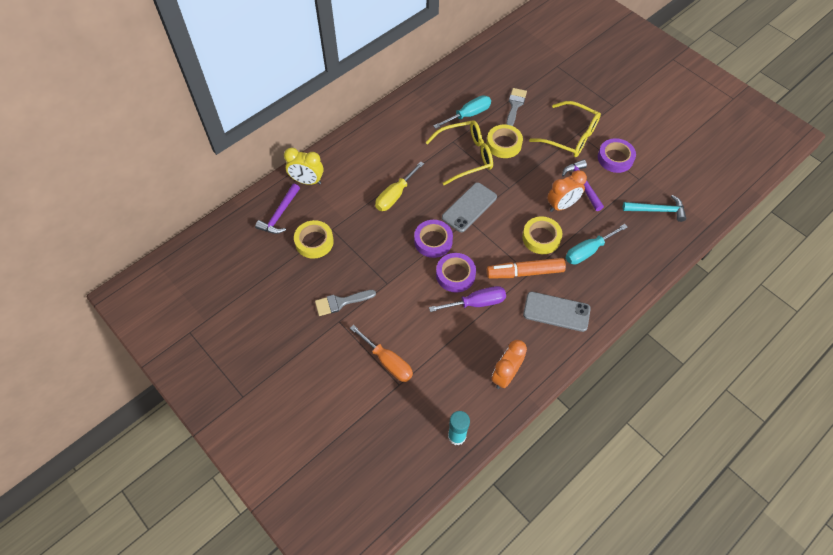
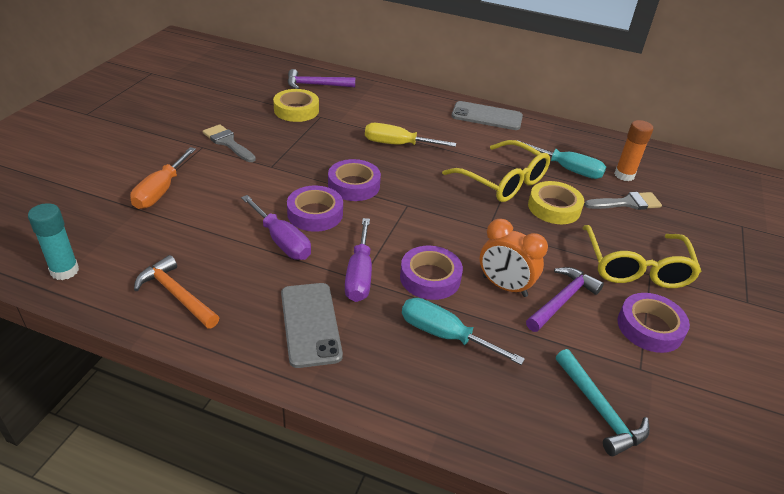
camera: 60 degrees right, 20 degrees down
(307, 181) = (369, 90): yellow clock -> none
(469, 207) = (427, 201): grey phone -> grey phone (487, 116)
(487, 90) = (624, 175): none -> orange glue stick
(505, 375) = (176, 295): orange clock -> orange hammer
(525, 272) = (359, 275): orange marker -> purple screwdriver
(541, 238) = (430, 278): yellow tape -> purple tape

